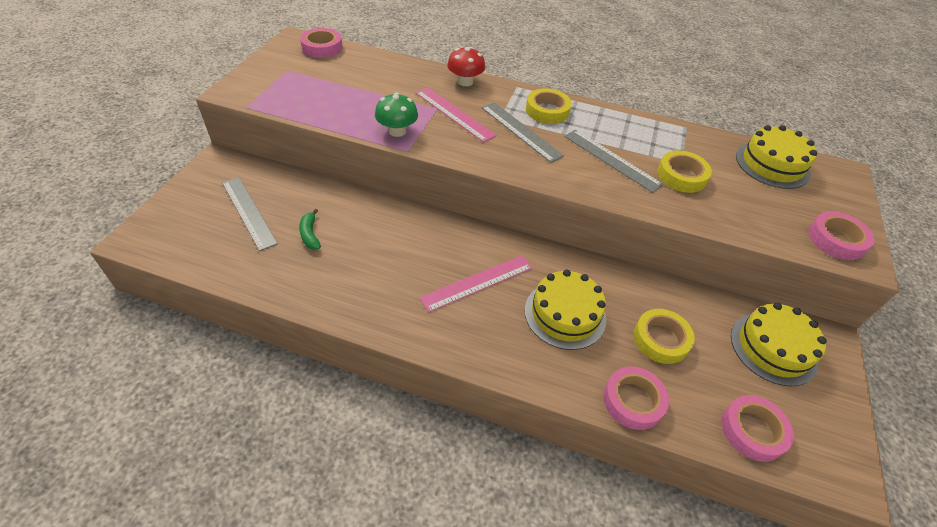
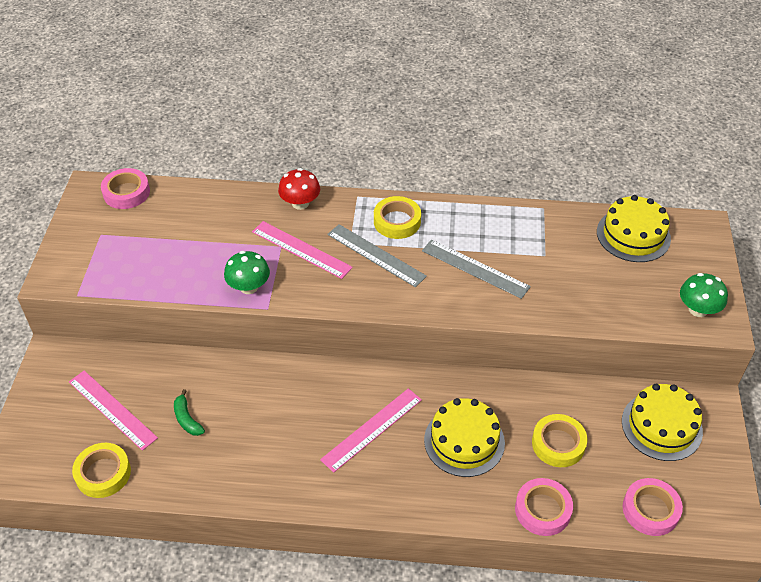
camera: 10 degrees left, 0 degrees up
(248, 212) = (112, 409): grey ruler -> pink ruler
(681, 176) = (546, 271): yellow tape -> yellow tape (103, 473)
(836, 240) = (698, 309): pink tape -> green mushroom

